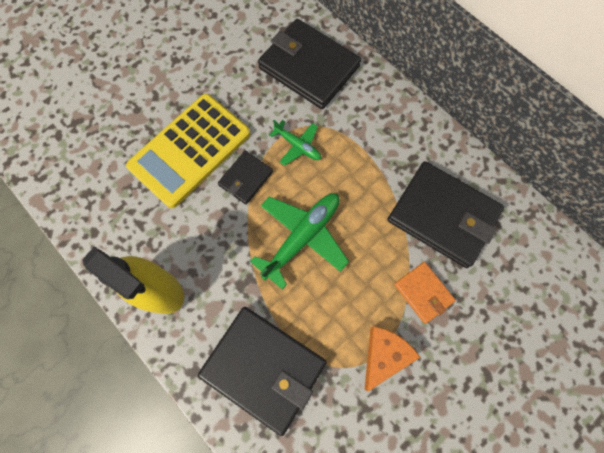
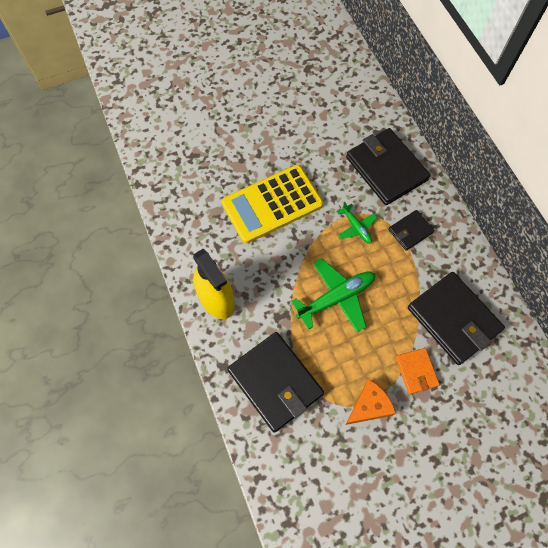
camera: 20 degrees right, 5 degrees down
(246, 178) = (307, 239): black wallet -> black wallet (410, 231)

